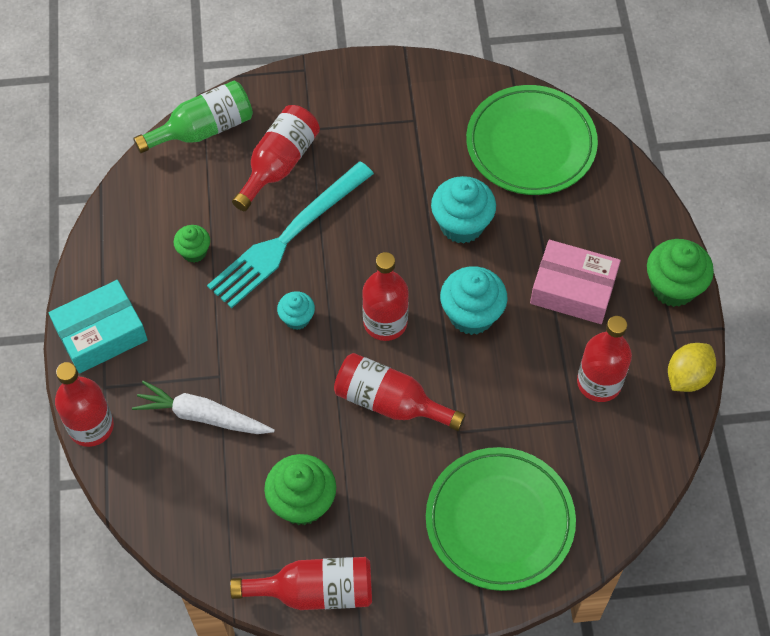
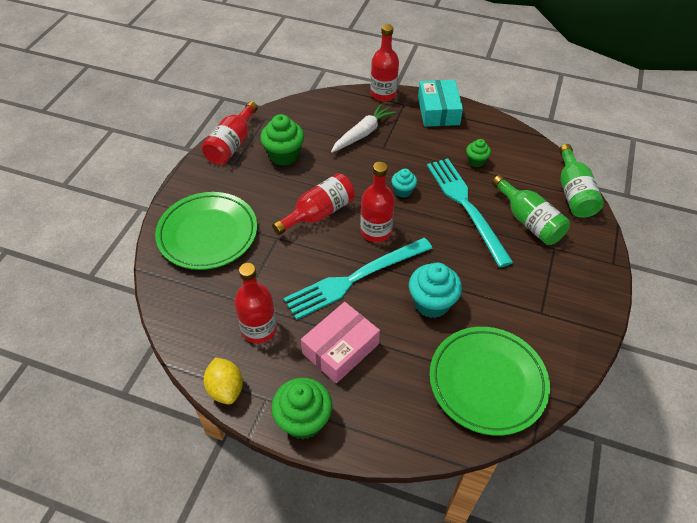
camera: 115 degrees right, 10 degrees down
(279, 164) = (528, 221): red bottle -> green bottle
(471, 315) = (355, 278): turquoise cupcake -> turquoise fork

